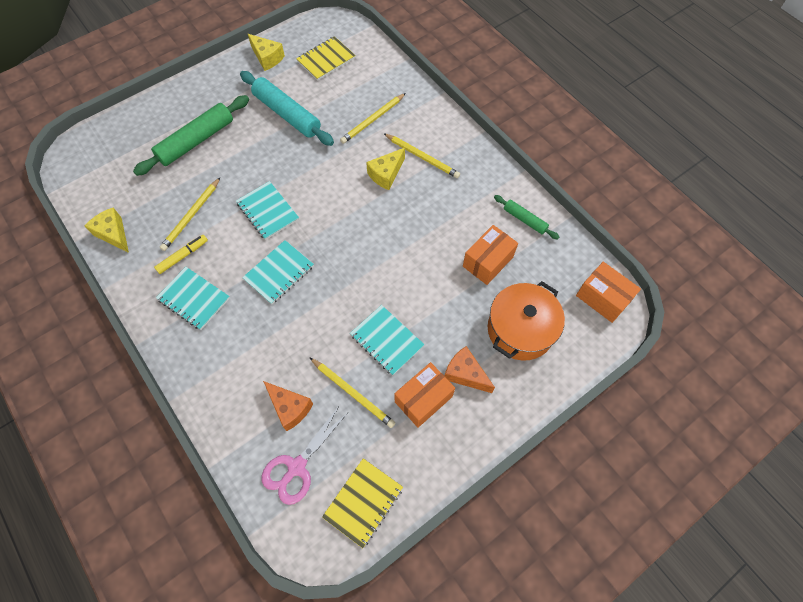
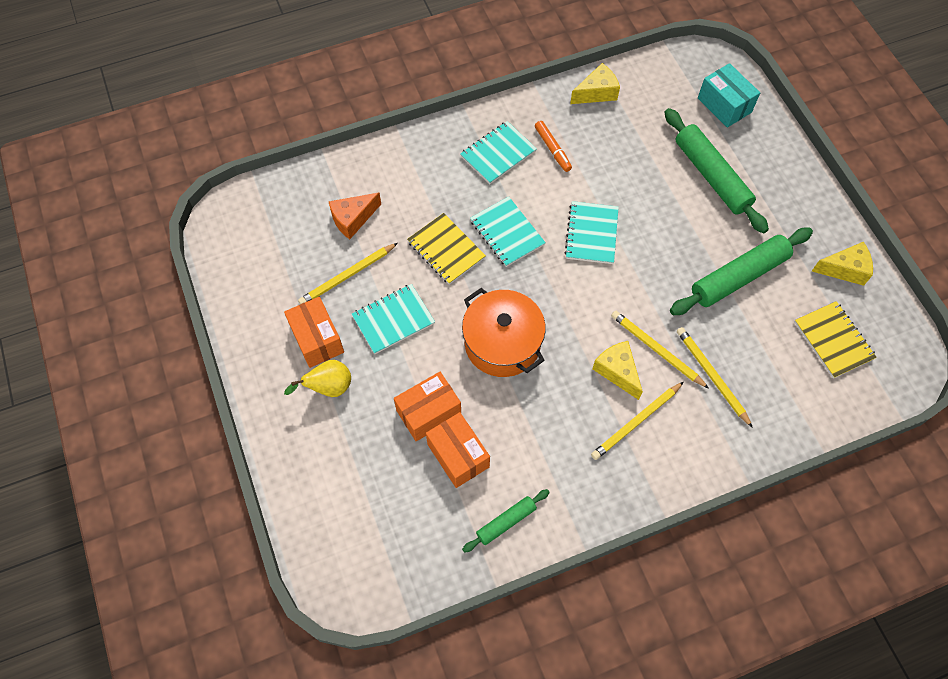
camera: 105 degrees right, 0 degrees up
(121, 141) = (724, 105): none -> turquoise box
(183, 256) = (552, 149): yellow marker -> orange marker
(191, 216) = (603, 161): yellow pencil -> yellow pencil (656, 350)
(267, 58) = (844, 269): yellow cheese -> yellow cheese turned 150 degrees counterclockwise
(267, 211) = (591, 234): turquoise notebook -> turquoise notebook turned 60 degrees counterclockwise
(287, 114) = (739, 277): turquoise rolling pin -> green rolling pin
(297, 467) = (294, 216): pink scissors -> none
(363, 502) = (240, 263): yellow notebook -> yellow notebook (446, 250)
(465, 374) = (328, 387): orange cheese -> yellow pear
(520, 329) = (359, 463): orange pot -> orange pot (502, 343)
(602, 298) = (366, 578): orange box -> orange box (428, 412)

